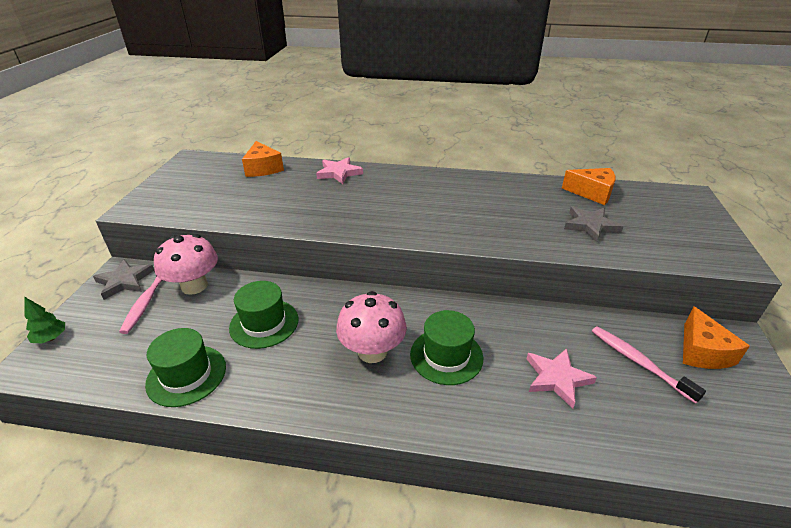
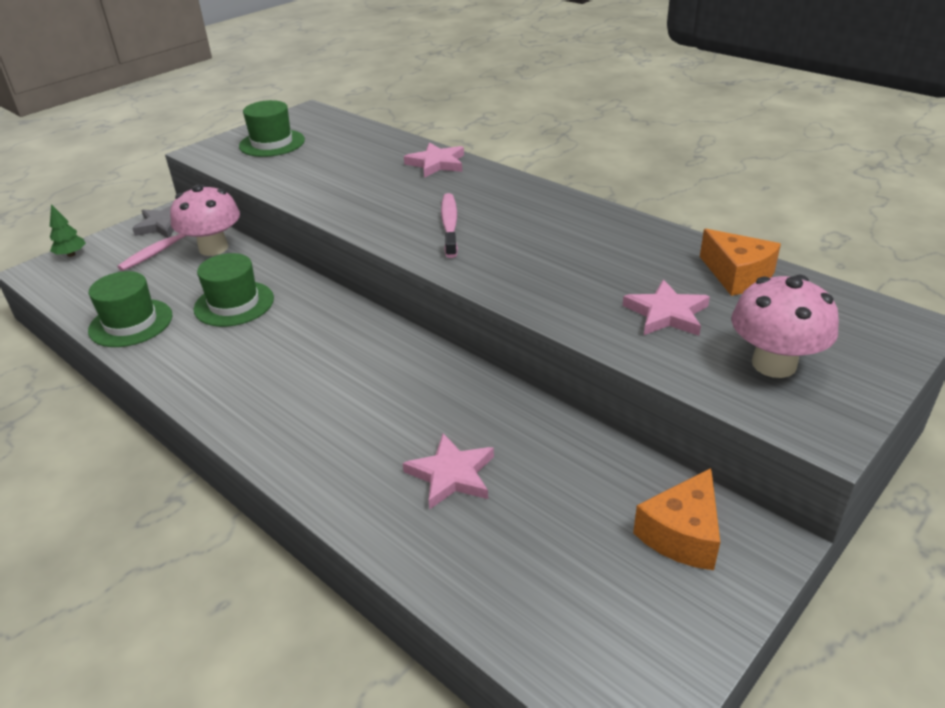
camera: 35 degrees right, 0 degrees up
(263, 168) = (363, 139): orange cheese -> none
(372, 351) = (298, 368): pink mushroom -> pink mushroom (774, 364)
(446, 356) = (363, 402): green hat -> green hat (272, 143)
(590, 226) = (666, 314): grey star -> pink star
(639, 362) = (574, 505): pink toothbrush -> pink toothbrush (450, 225)

